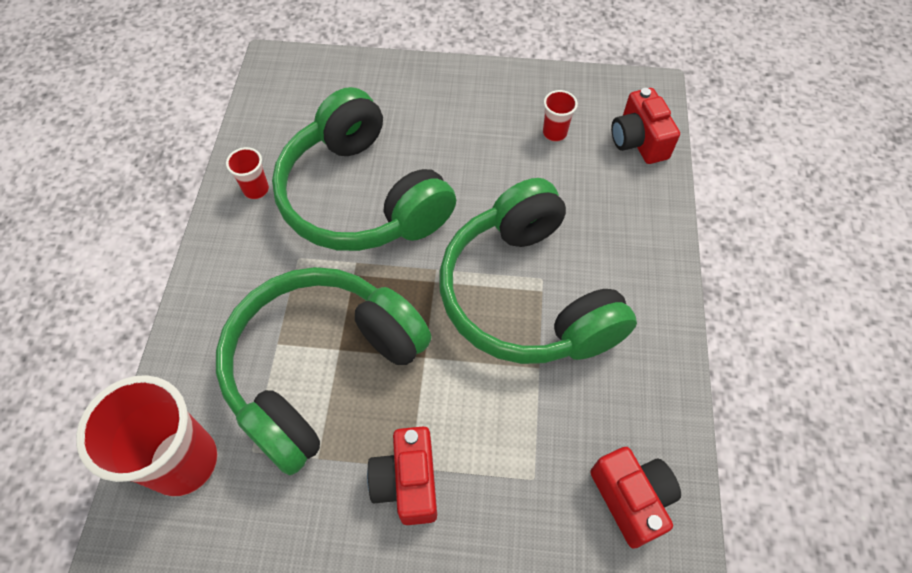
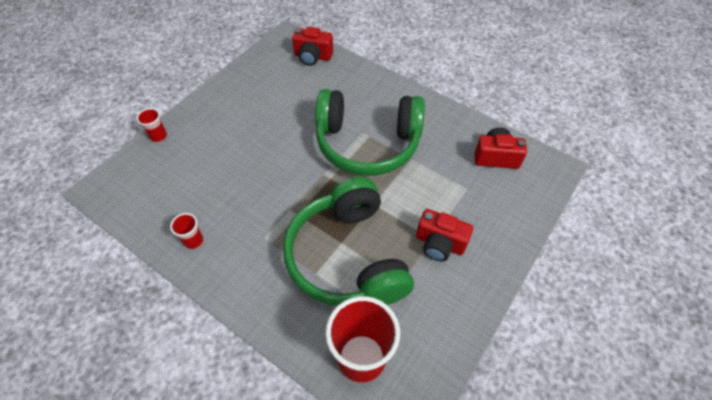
camera: 60 degrees left, 5 degrees down
(362, 196) = (247, 187): green headphones -> none
(554, 133) = (279, 84): red cup -> red cup (159, 136)

